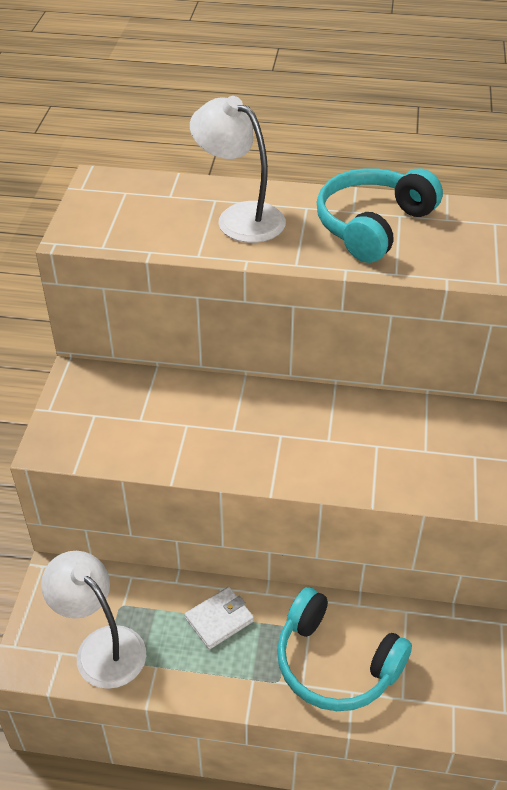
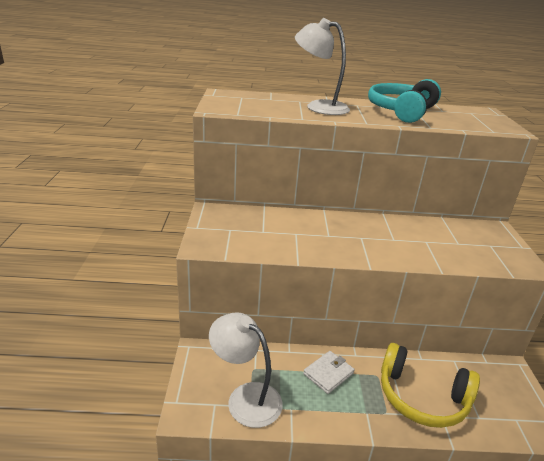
camera: 10 degrees left, 15 degrees down
(335, 663) = (422, 397): turquoise headphones -> yellow headphones

